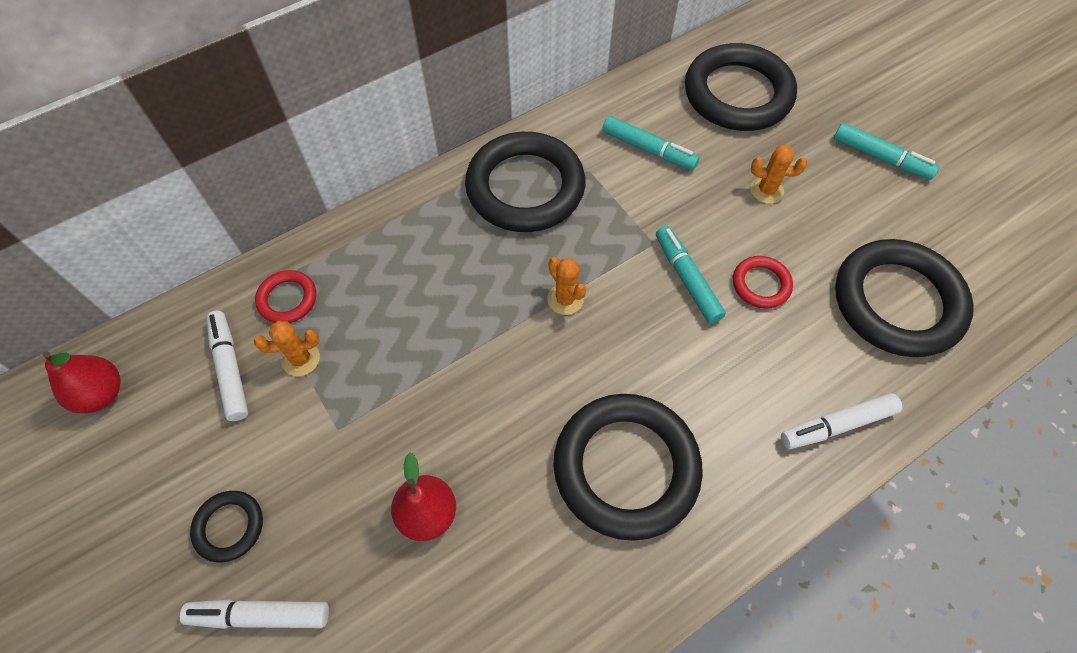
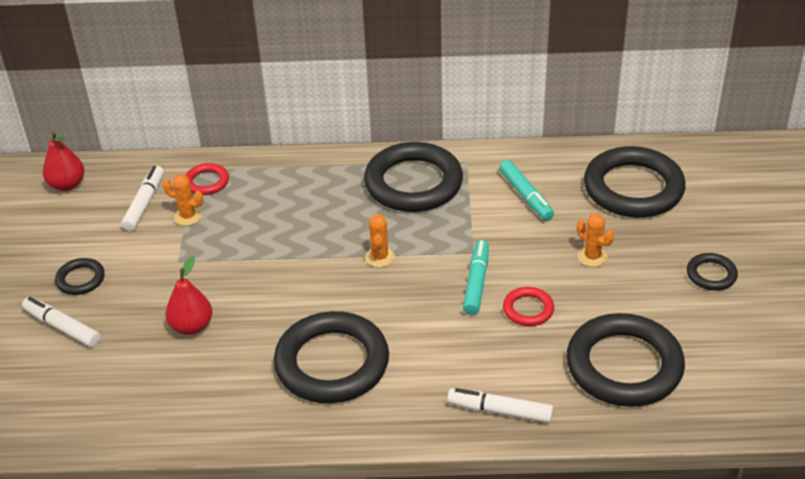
camera: 35 degrees right, 20 degrees down
(881, 158) = (711, 274): turquoise marker -> black ring

